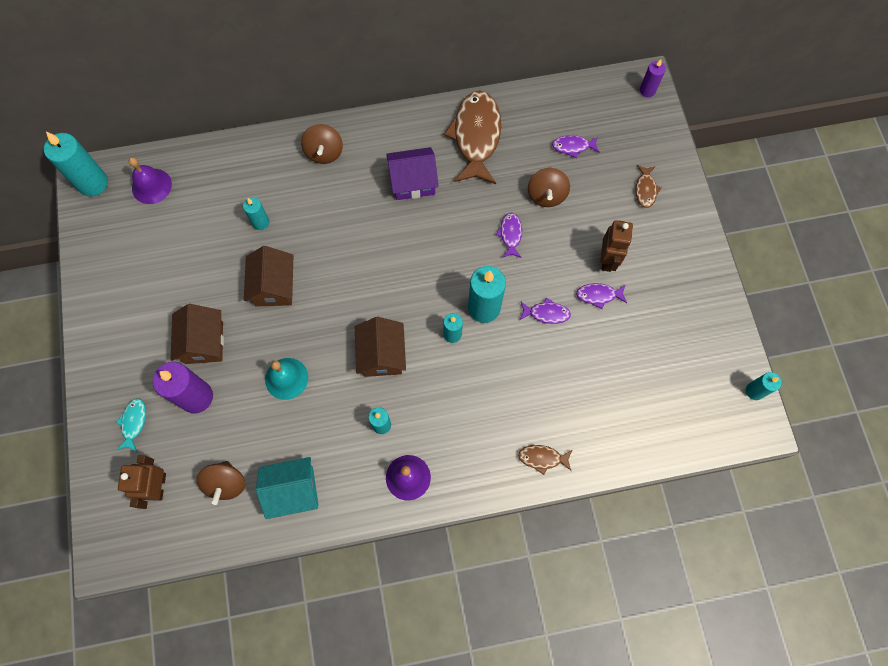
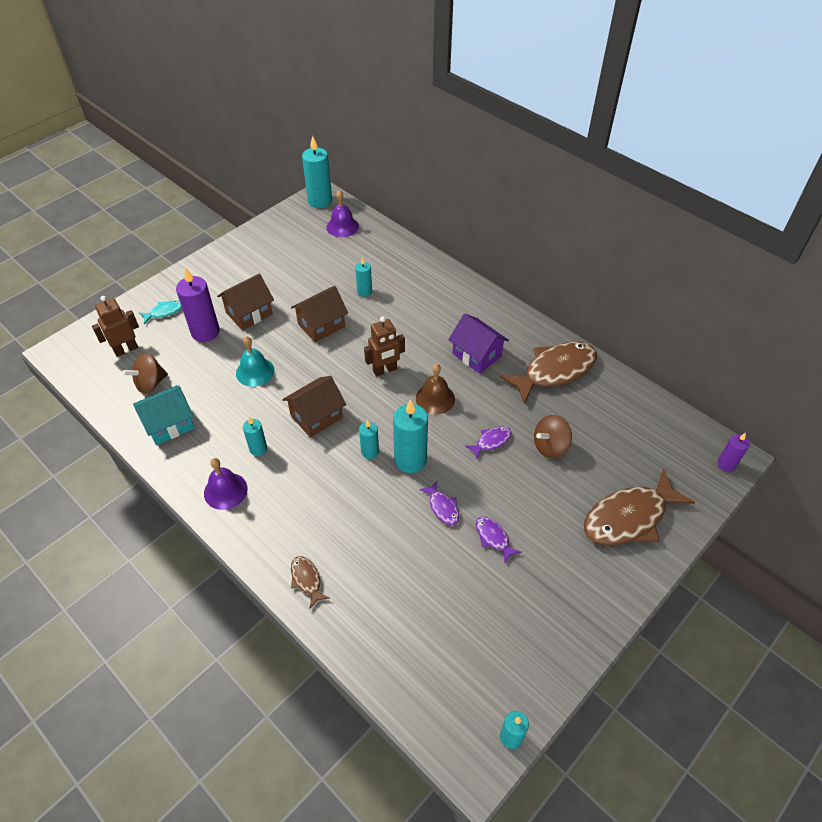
camera: 55 degrees right, 20 degrees down
(293, 490) = (169, 424): turquoise house -> turquoise house turned 75 degrees counterclockwise
(324, 152) = (451, 293): brown spinning top -> none
(435, 247) = (435, 398): none -> brown bell
(573, 147) = (613, 440): purple fish -> none
(607, 260) = (533, 526): brown robot -> brown robot (385, 370)
(645, 189) = (629, 517): brown fish -> brown fish, size x2.21

